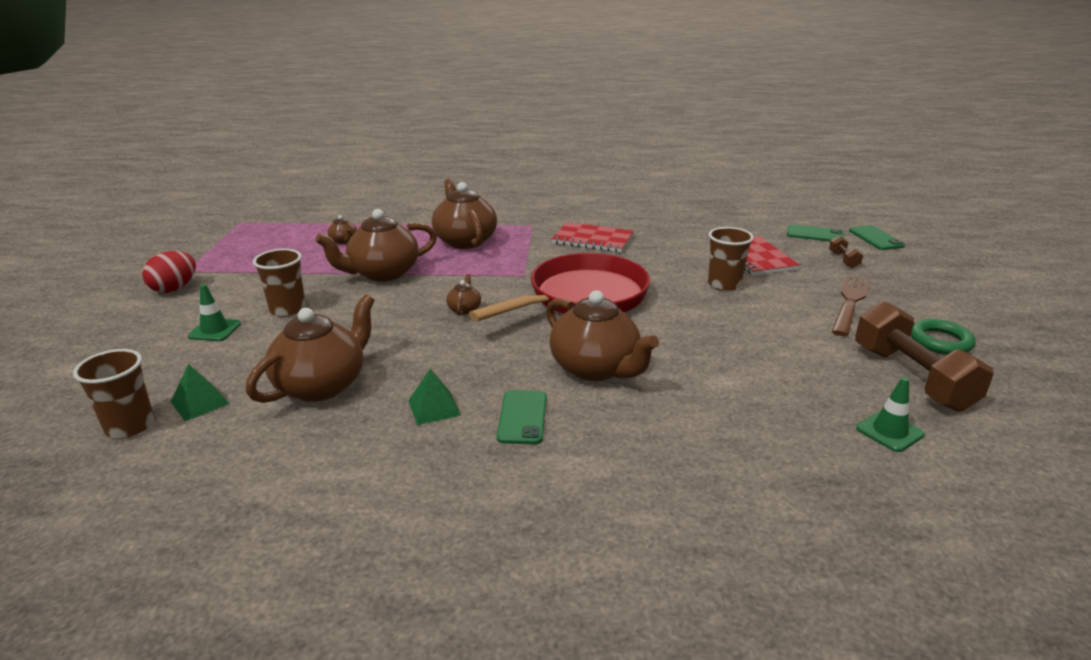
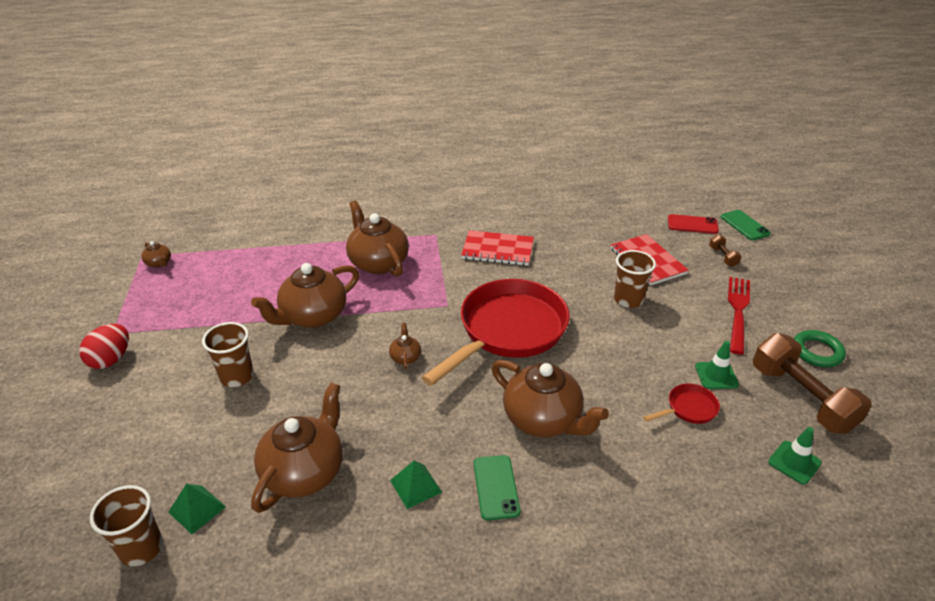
camera: 10 degrees left, 10 degrees up
(215, 330) = (175, 412): green traffic cone -> green traffic cone (716, 375)
(344, 241) = (259, 274): brown teapot -> brown teapot (159, 263)
(769, 374) = (688, 408): none -> red pan
(815, 234) = (692, 224): green phone -> red phone
(850, 302) = (737, 311): brown fork -> red fork

